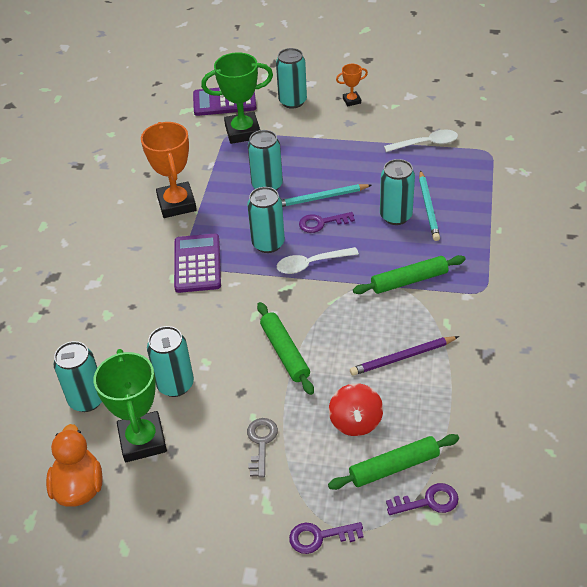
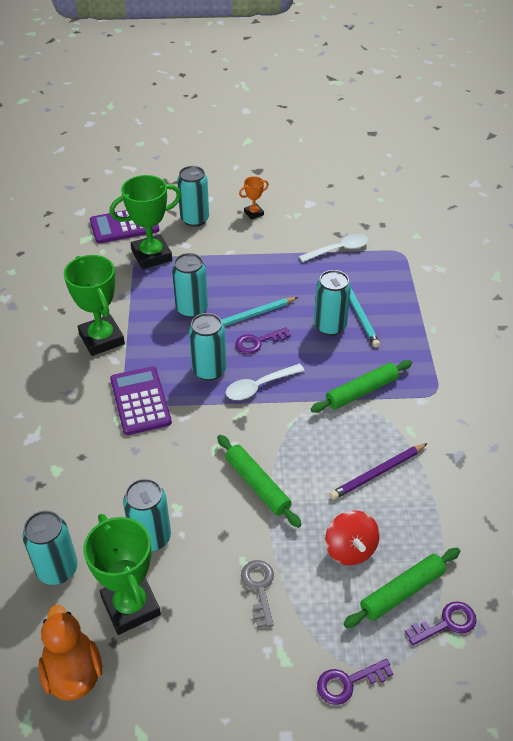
camera: 15 degrees left, 0 degrees up
(177, 204) = (102, 339): orange trophy -> green trophy

